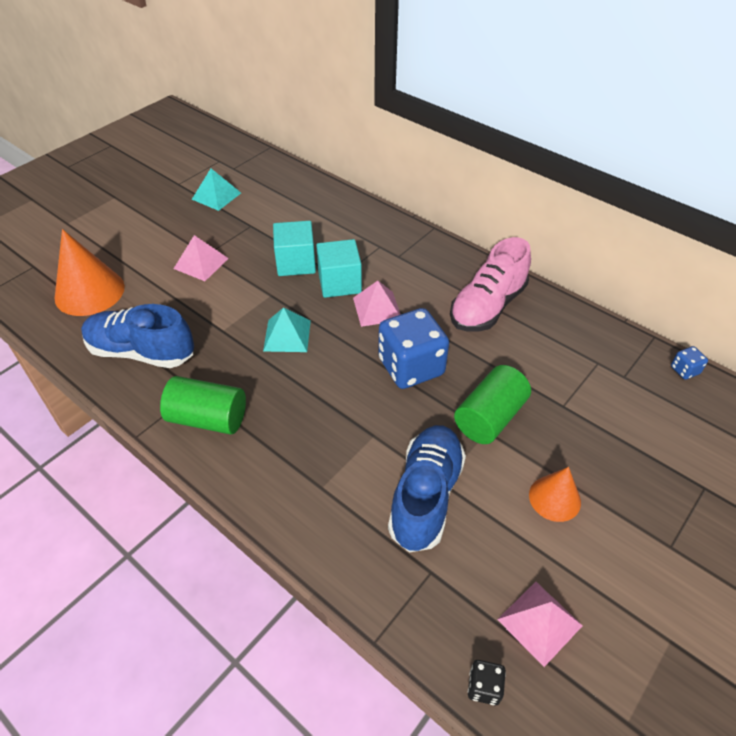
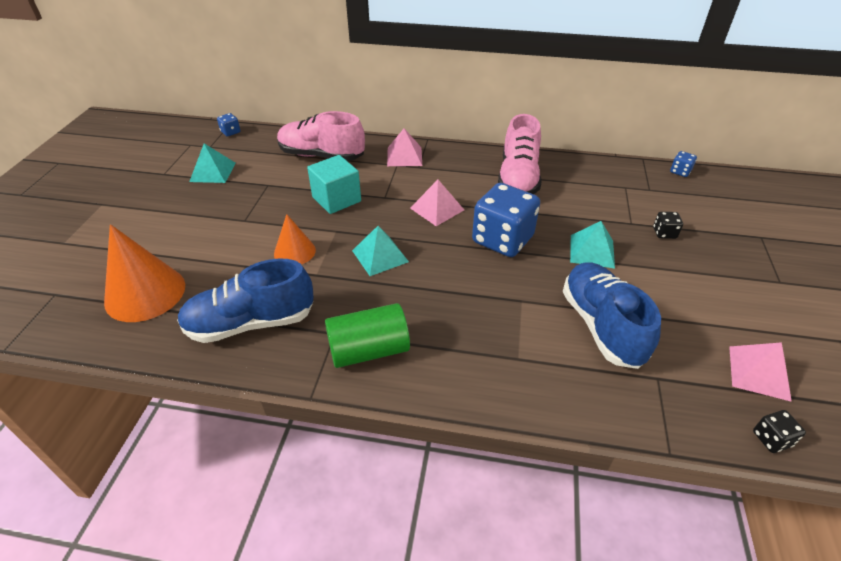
camera: 30 degrees left, 5 degrees down
(201, 263) = (246, 229): pink pyramid -> pink pyramid (404, 156)
(260, 158) = (230, 132): none -> blue dice
(319, 211) = (321, 156): none -> pink shoe
(339, 283) = (388, 201): turquoise cube -> none
(489, 417) = (592, 251): green cylinder -> turquoise pyramid
(554, 498) = (685, 285): orange cone -> orange cone (294, 252)
(589, 433) = (664, 233): none -> black dice

